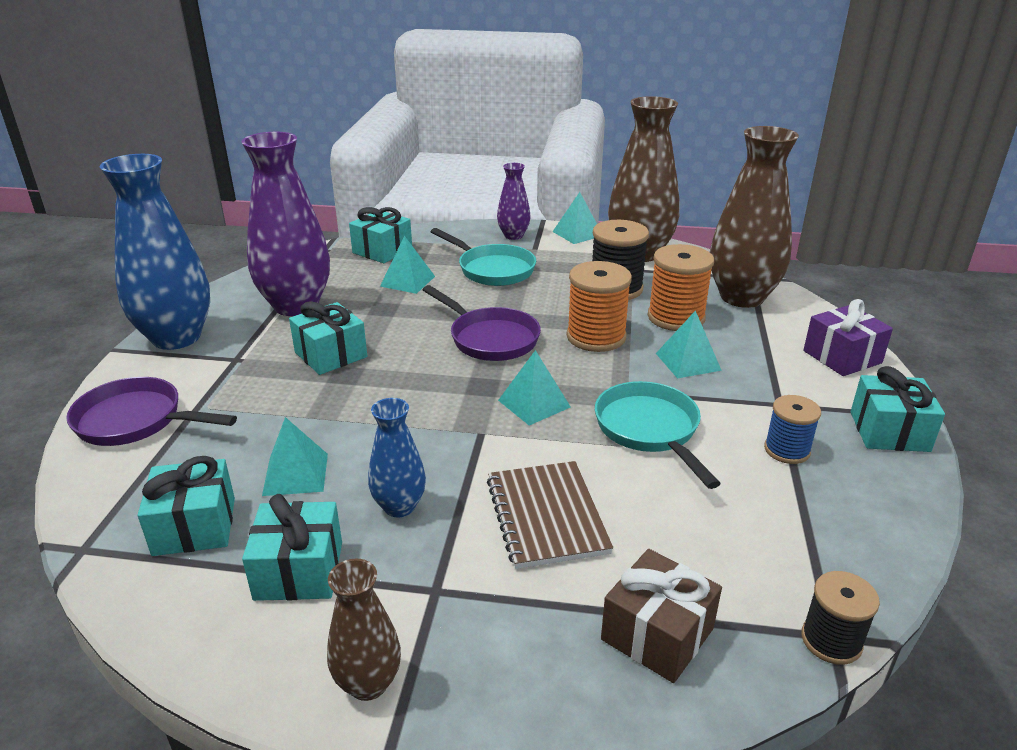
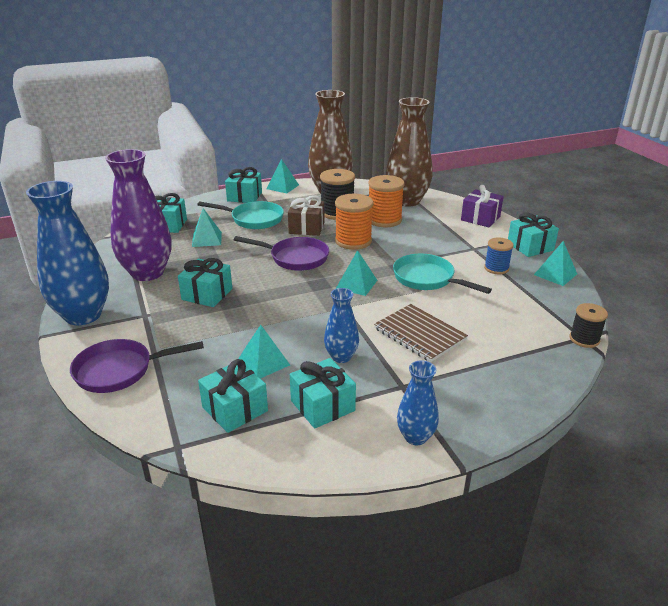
camera: 30 degrees left, 0 degrees up
(368, 683) = (415, 437): brown vase -> blue vase
(513, 236) = (244, 196): purple vase -> turquoise gift
(657, 634) = (518, 364): brown gift -> brown gift (306, 228)
(688, 361) = (412, 240): turquoise pyramid -> turquoise pyramid (555, 274)

